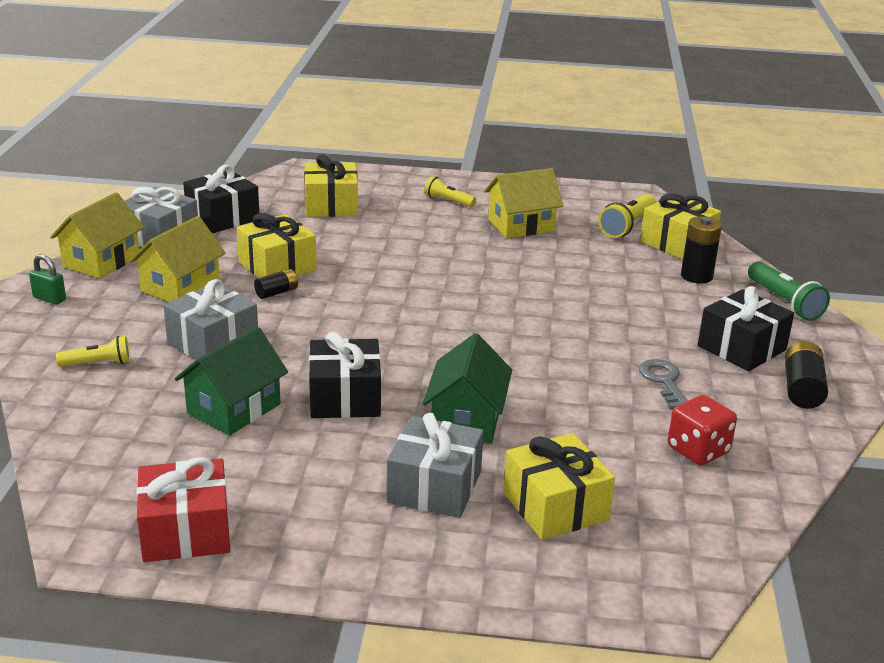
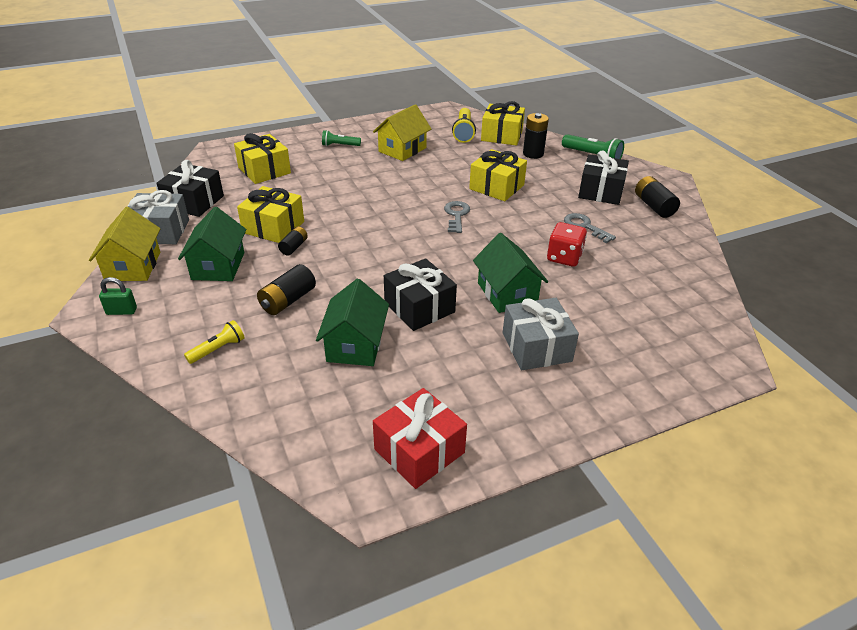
camera: 30 degrees left, 10 degrees up
(180, 287) = (218, 266): yellow house -> green house
(213, 342) = (288, 300): grey gift -> black battery
(448, 201) = (340, 145): yellow flashlight -> green flashlight
(504, 317) = (456, 215): none -> grey key
(555, 506) = (613, 330): yellow gift -> yellow gift (496, 187)
(698, 450) = (645, 263): red dice -> red dice (564, 257)

